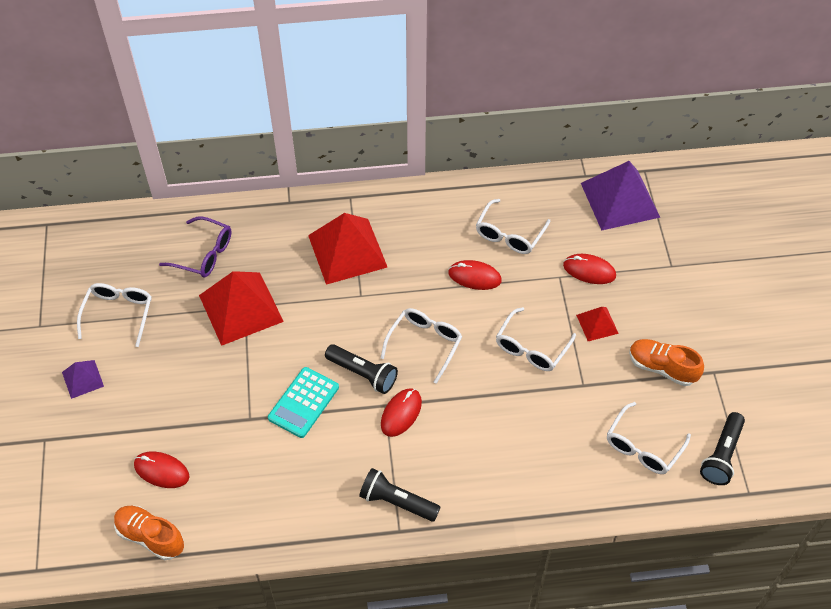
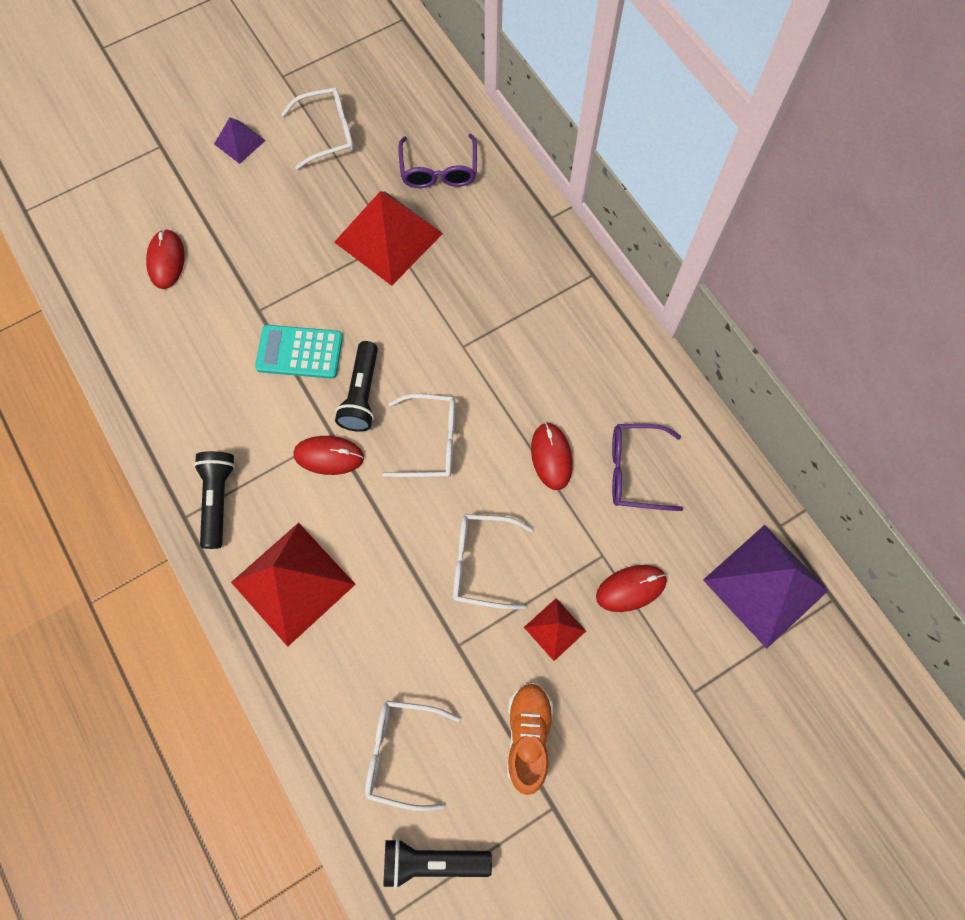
camera: 65 degrees right, 15 degrees up
(150, 537) = (92, 287): orange shoe -> none
(347, 251) = (516, 305): red pyramid -> red pyramid (293, 583)
(509, 235) = (634, 471): white glasses -> purple glasses
(589, 270) = (631, 588): red mouse -> red mouse turned 75 degrees clockwise

